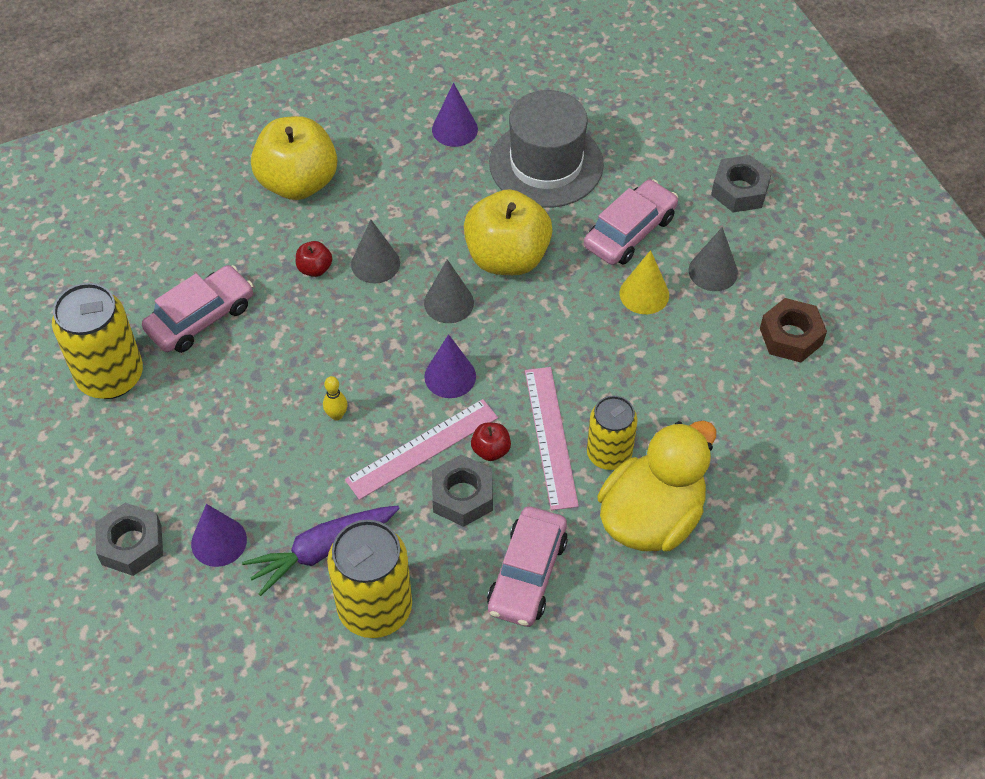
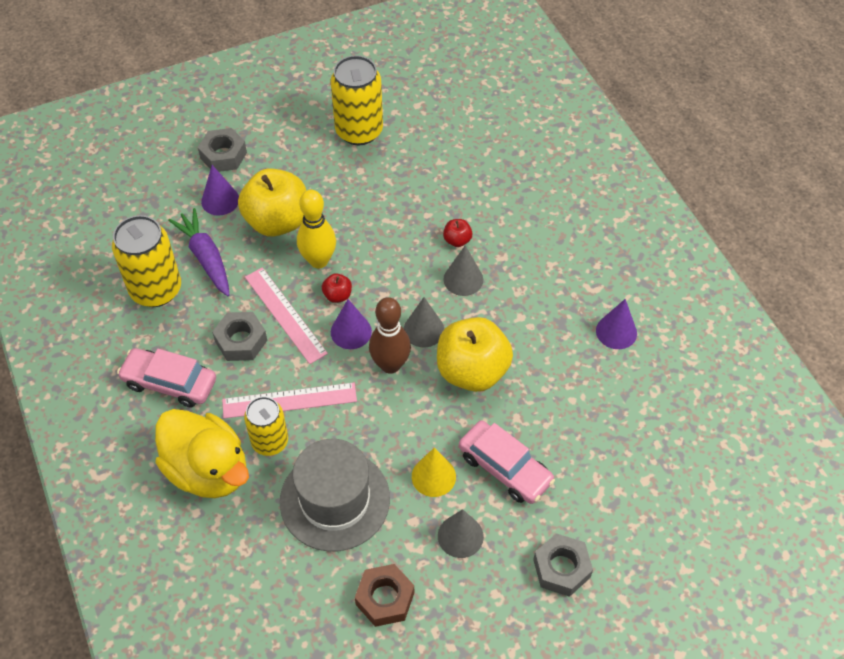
camera: 90 degrees right, 0 degrees up
(201, 318) = (409, 175): pink car -> none
(298, 182) = (545, 225): yellow apple -> yellow apple (277, 221)
(336, 415) = (318, 261): yellow bowling pin -> yellow bowling pin, size x2.11
(491, 450) = (280, 359): red apple -> red apple (337, 295)
(498, 335) = (390, 365): none -> brown bowling pin
(546, 164) = (581, 402): grey hat -> grey hat (335, 500)

